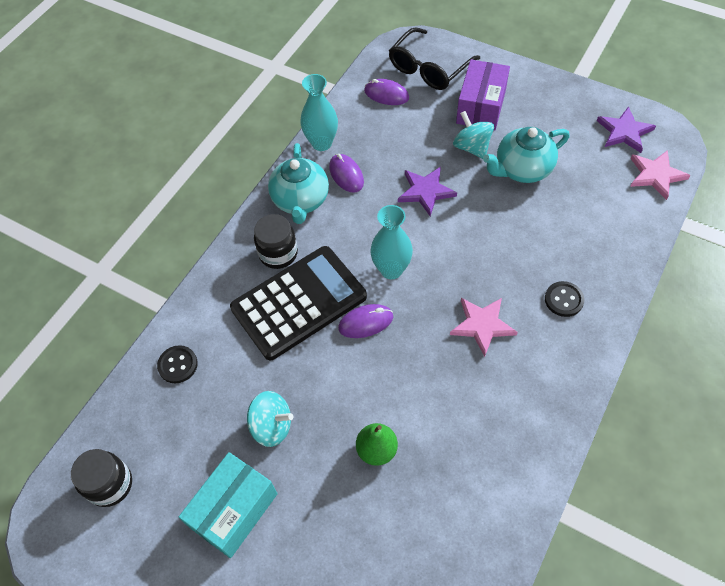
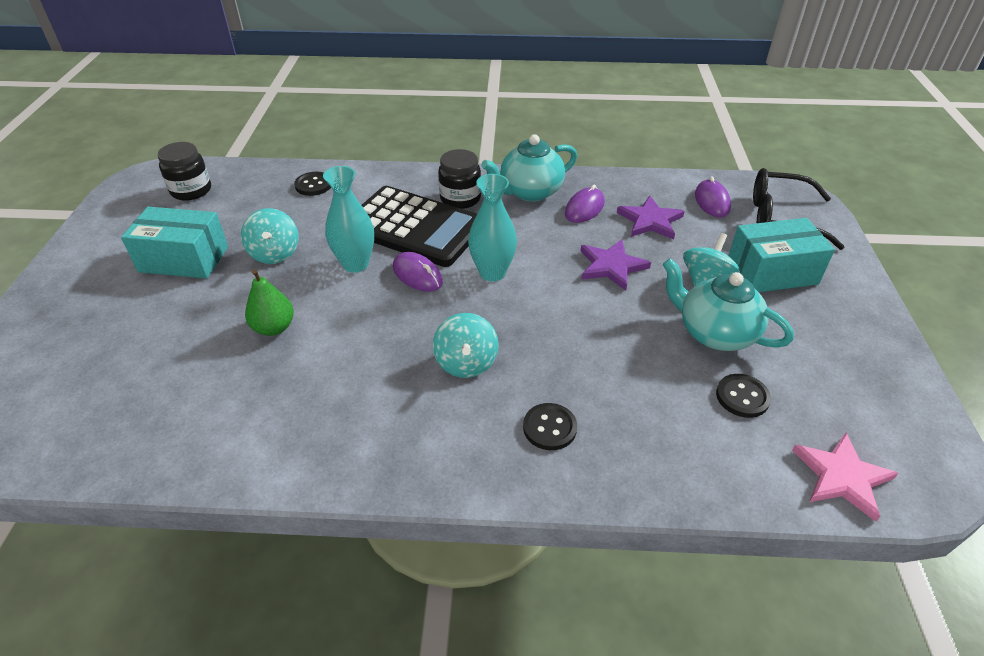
camera: 60 degrees right, 15 degrees down
(321, 143) = (608, 182): turquoise vase -> turquoise vase (355, 264)
(481, 107) = (772, 272): purple box -> turquoise box
(482, 325) = (466, 363): pink star -> turquoise spinning top
(581, 186) = (742, 397): none -> black button
(624, 132) = (882, 418): purple star -> purple star (650, 221)

